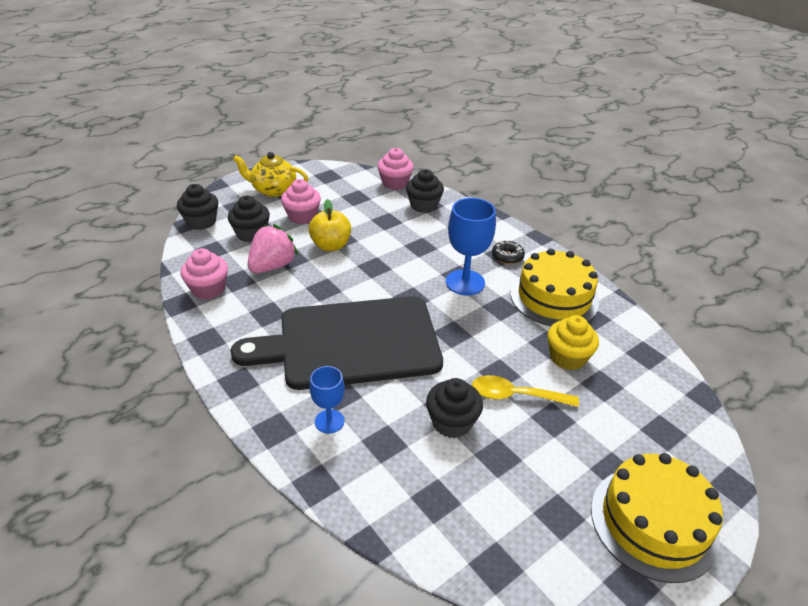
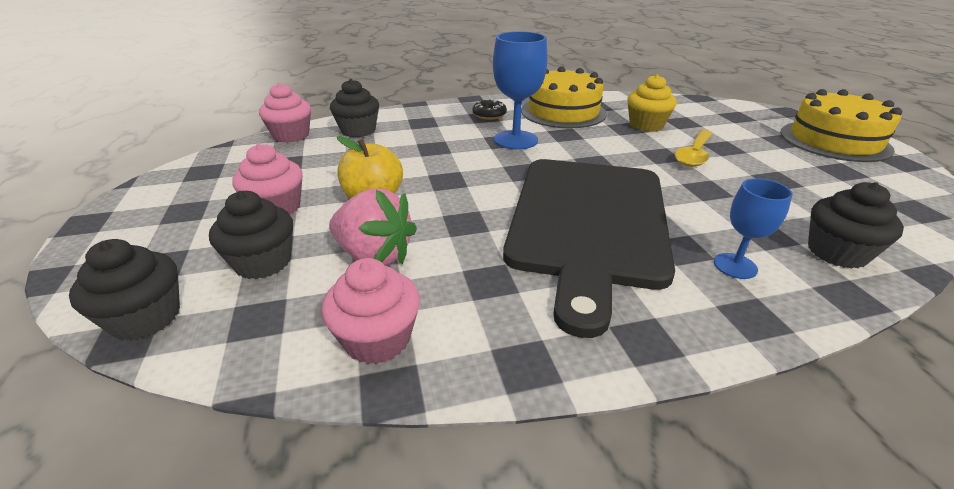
camera: 65 degrees left, 5 degrees down
(272, 266) = (374, 255): pink strawberry -> pink strawberry turned 150 degrees clockwise
(273, 190) = (167, 220): yellow teapot -> none
(452, 422) = (732, 190): black cupcake -> black cupcake (837, 252)

